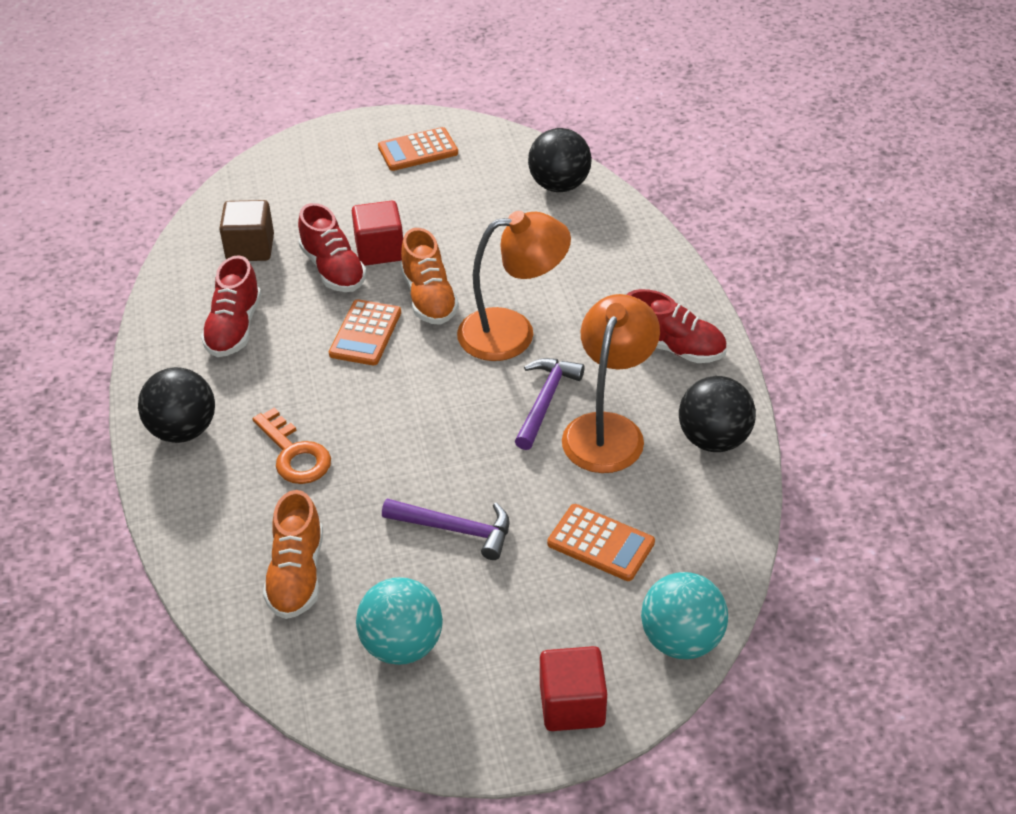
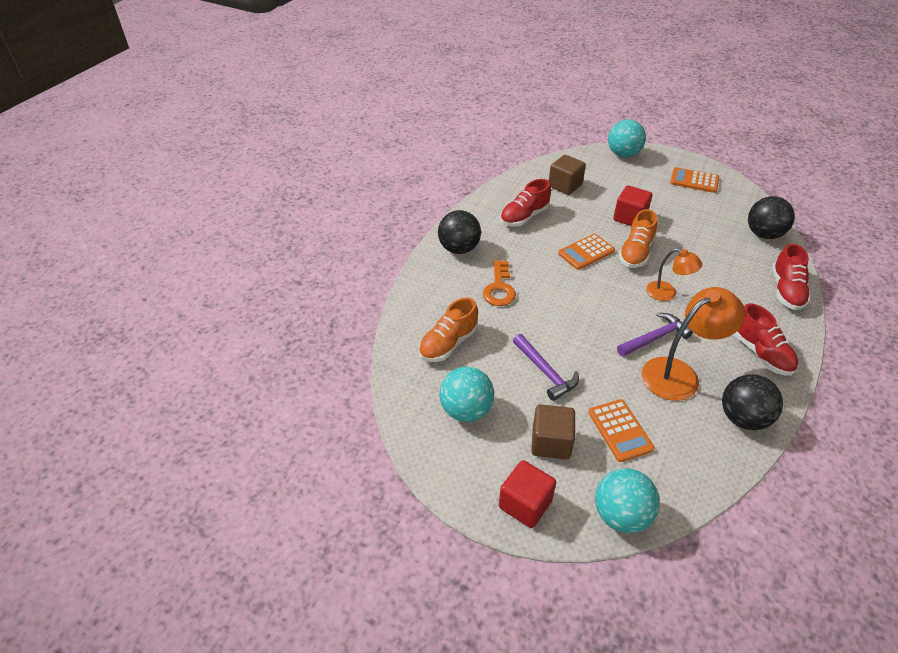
camera: 40 degrees right, 0 degrees up
(290, 156) = (623, 154): none -> turquoise ball
(333, 269) = (597, 215): red shoe -> red shoe (786, 290)
(512, 332) = (667, 293): orange lamp -> orange lamp, size x0.59
(537, 612) = (551, 442): none -> brown cube

